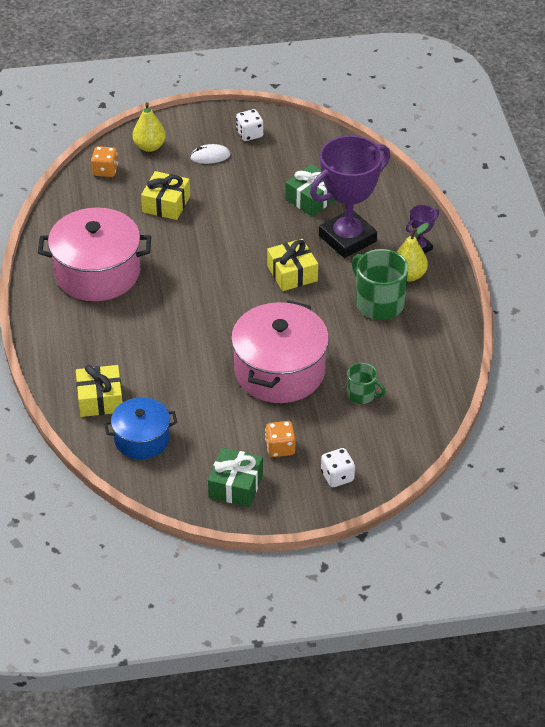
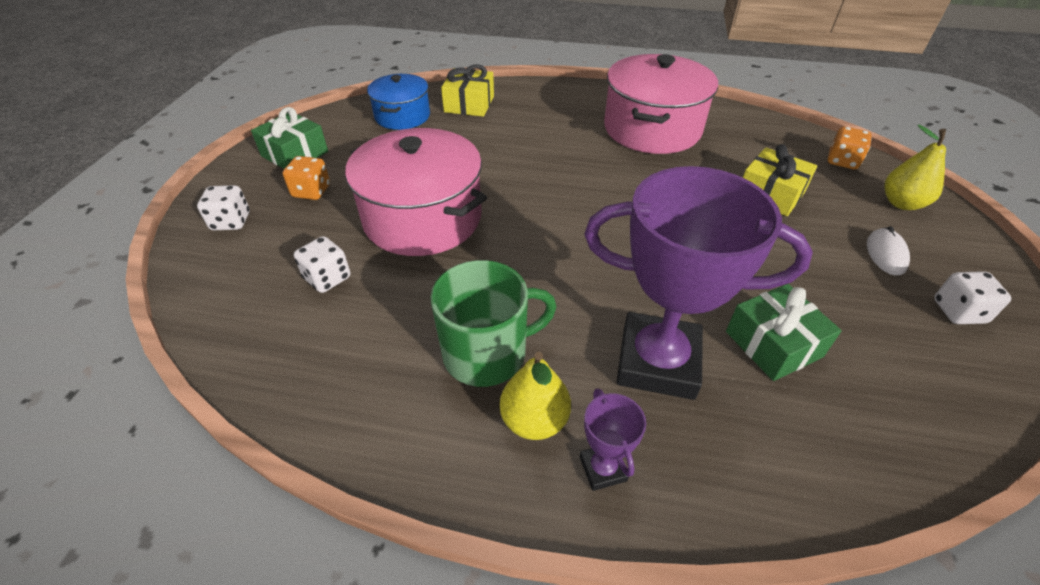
camera: 110 degrees right, 0 degrees up
(292, 273) = (595, 274): yellow gift -> none
(347, 239) = (657, 362): purple trophy -> purple trophy turned 60 degrees counterclockwise
(362, 395) = (327, 278): green mug -> white dice

